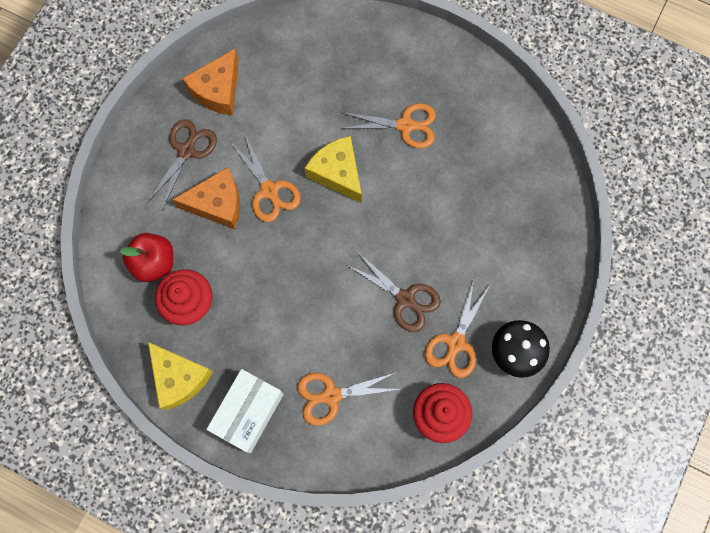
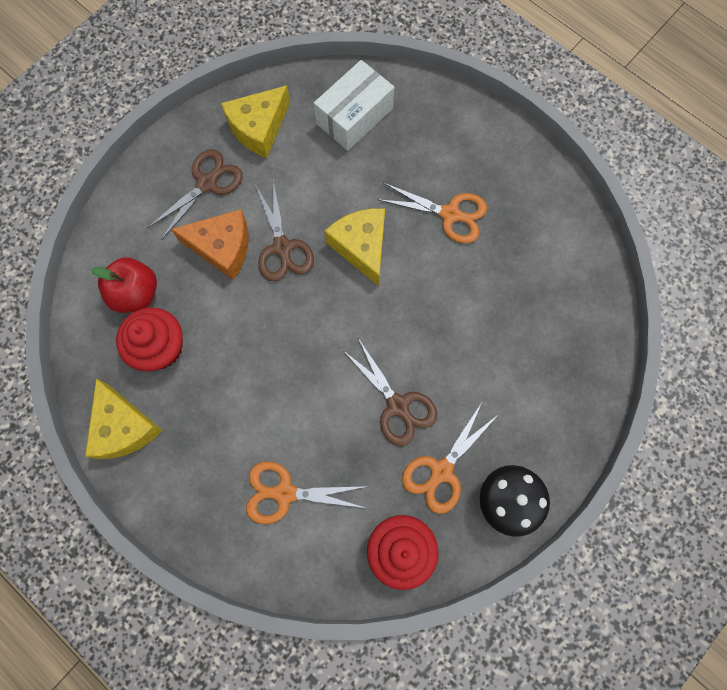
camera: 15 degrees right, 0 degrees up
(218, 90) = (259, 128): orange cheese -> yellow cheese
(248, 412) = (187, 486): white box -> white box (354, 116)
(269, 190) = (282, 247): orange scissors -> brown scissors

